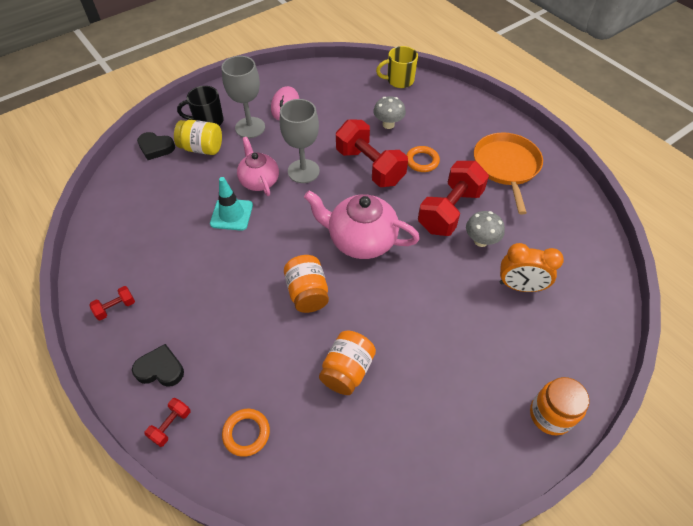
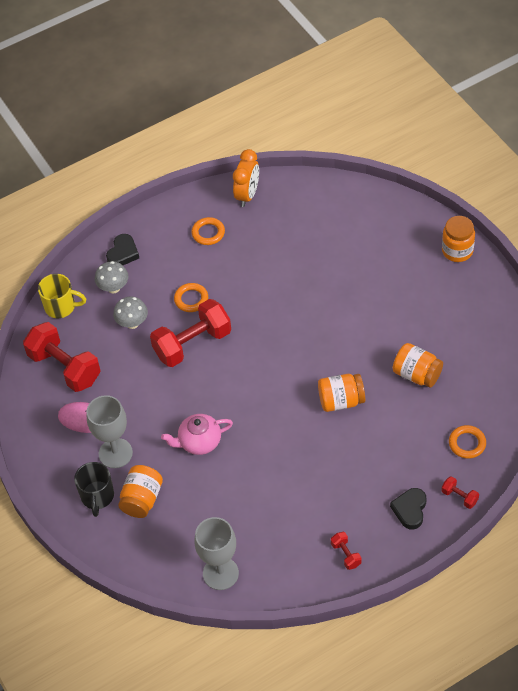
camera: 80 degrees left, 0 degrees up
(156, 148) = (134, 546): black heart -> black heart (123, 253)
(202, 148) = (142, 499): yellow jar -> orange jar
(231, 214) = (242, 465): turquoise traffic cone -> none
(303, 171) = (191, 402): grey goblet -> grey goblet (220, 573)
(361, 240) = (286, 357): pink teapot -> none
(399, 80) = (61, 307): yellow mug -> yellow mug turned 75 degrees counterclockwise
(450, 210) = (258, 285): red dumbbell -> red dumbbell (65, 367)
(481, 241) = (295, 267): grey mushroom -> grey mushroom (113, 288)
(506, 166) = (208, 233): orange pan -> orange ring
(520, 286) = (345, 248): orange clock -> orange clock (247, 195)

